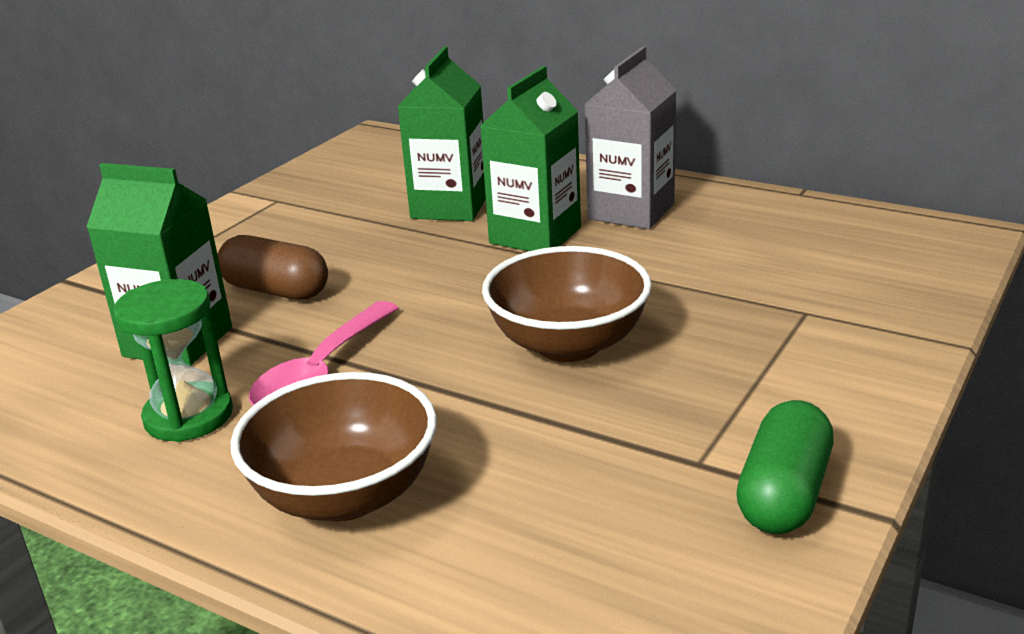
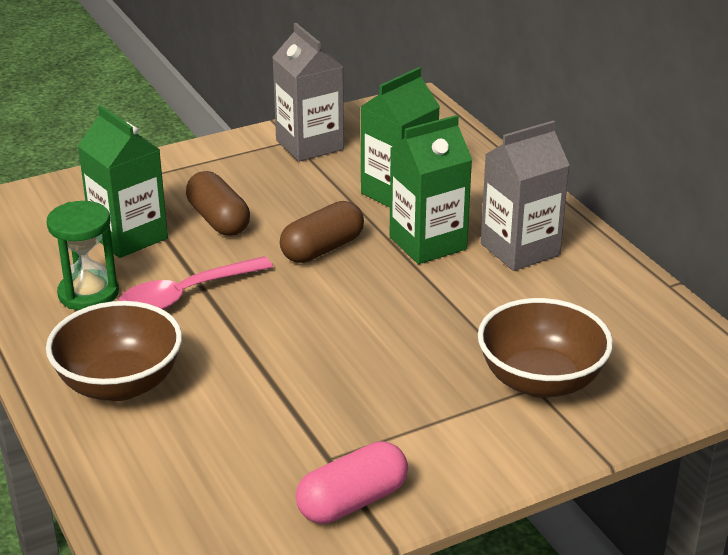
camera: 30 degrees right, 5 degrees up
(302, 198) = (309, 145): none -> grey carton
(430, 276) = (322, 249): none -> brown capsule
(568, 344) = (349, 341): brown bowl -> brown bowl (541, 381)
(784, 494) = (352, 501): green capsule -> pink capsule

